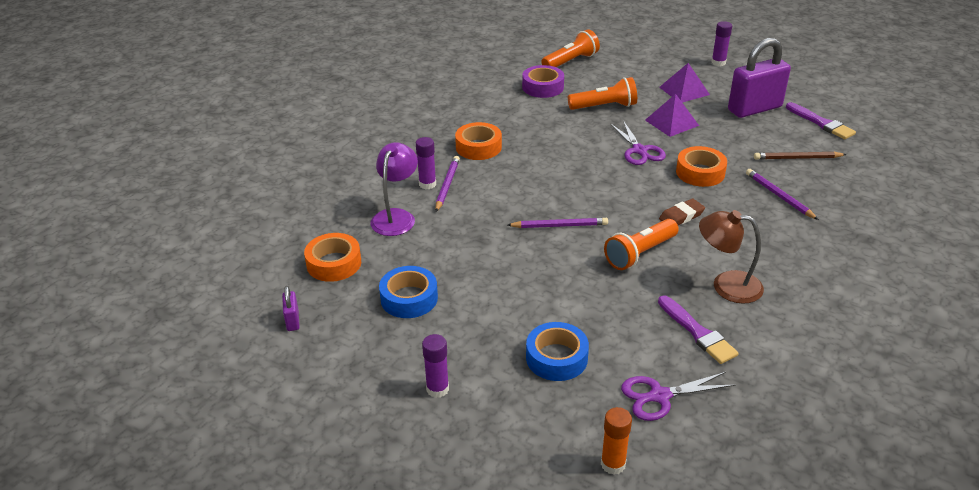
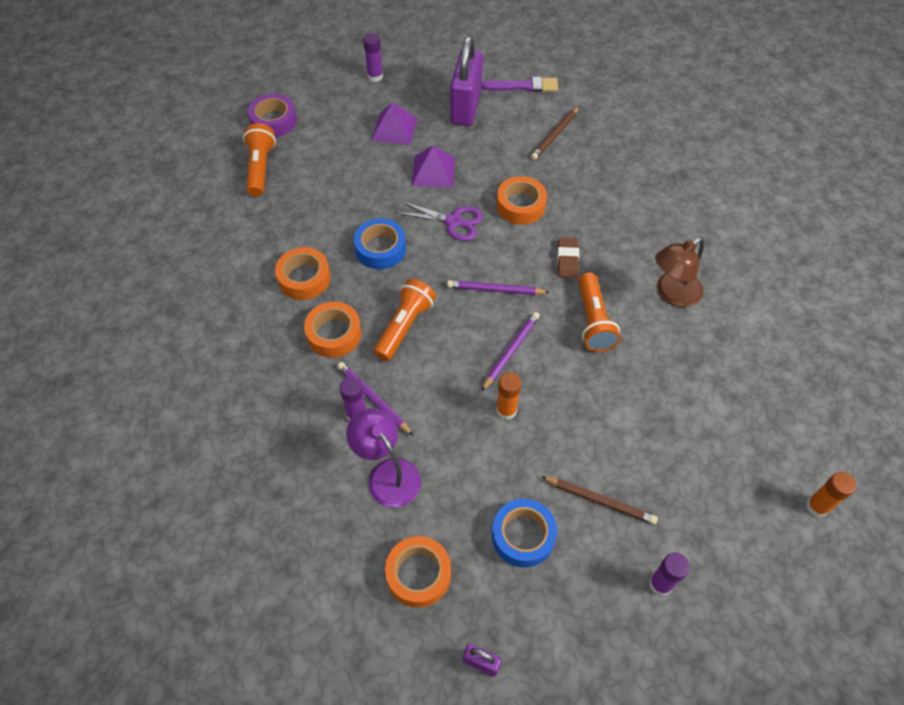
camera: 55 degrees left, 20 degrees up
(478, 325) = (600, 501): none -> brown pencil
(505, 245) = (506, 410): none -> orange glue stick
(507, 116) = (304, 278): none -> orange tape
(543, 87) = (282, 218): purple tape -> purple tape (274, 121)
(556, 358) = (679, 467): blue tape -> blue tape (380, 249)
(604, 106) = (362, 197): orange flashlight -> orange flashlight (404, 326)
(660, 396) = (765, 426): purple scissors -> none
(697, 332) = (712, 351): purple brush -> none
(779, 196) = (592, 182): purple pencil -> purple pencil (495, 290)

